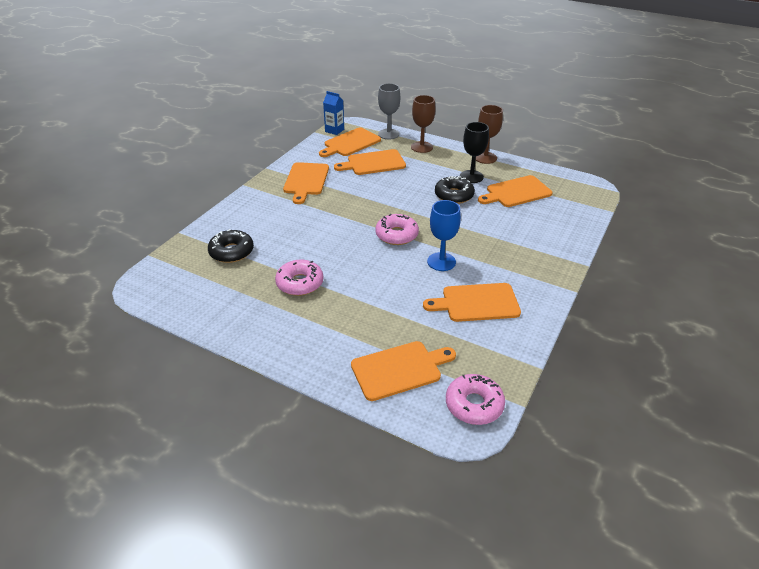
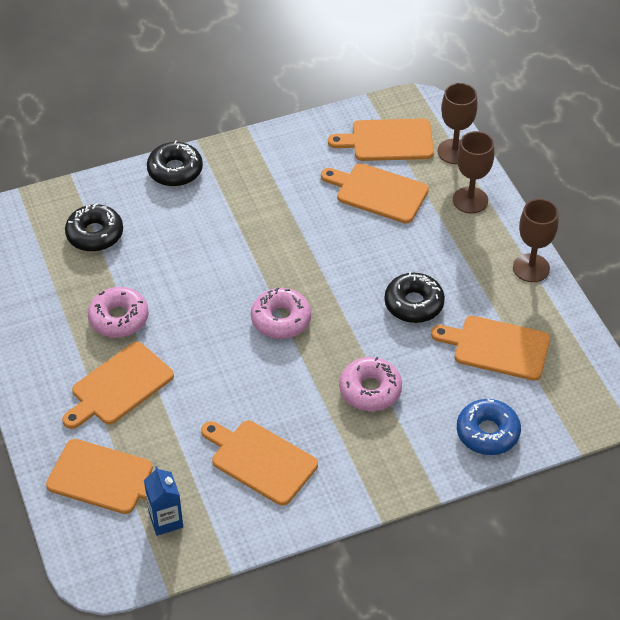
camera: 40 degrees right, 10 degrees up
(247, 202) = (175, 170): none -> black donut
(306, 180) = (270, 175): orange cutting board -> orange cutting board (119, 386)
(334, 130) = (393, 105): blue carton -> blue carton (166, 520)
(388, 134) = (454, 151): grey goblet -> brown goblet
(441, 262) = (286, 386): blue goblet -> none
(471, 176) = (472, 288): black goblet -> none
(474, 405) = (127, 559): pink donut -> pink donut (370, 390)
(564, 226) = (487, 433): none -> blue donut

